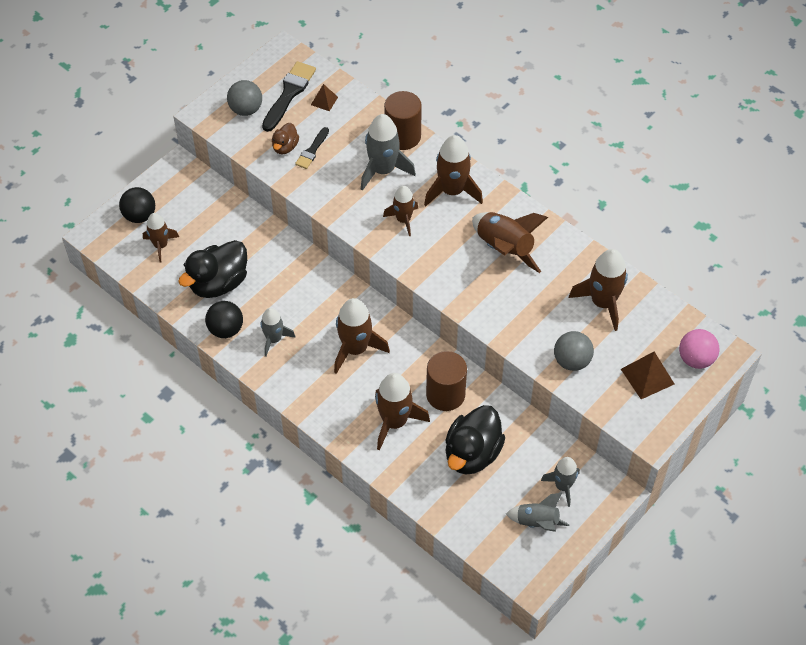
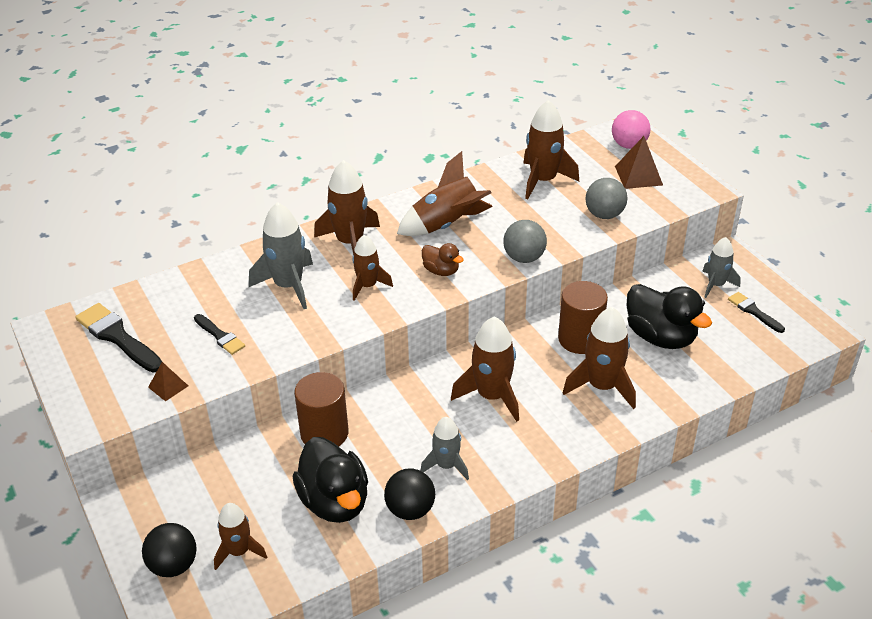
camera: 70 degrees left, 15 degrees down
(246, 109) = (111, 381): grey ball -> grey ball (524, 258)
(285, 147) = (198, 358): brown duck -> brown duck (441, 271)
(324, 101) = (152, 310): brown pyramid -> brown pyramid (168, 386)
(402, 136) = (251, 261): brown cylinder -> brown cylinder (324, 433)
(537, 522) = (754, 311): grey rocket -> black brush

